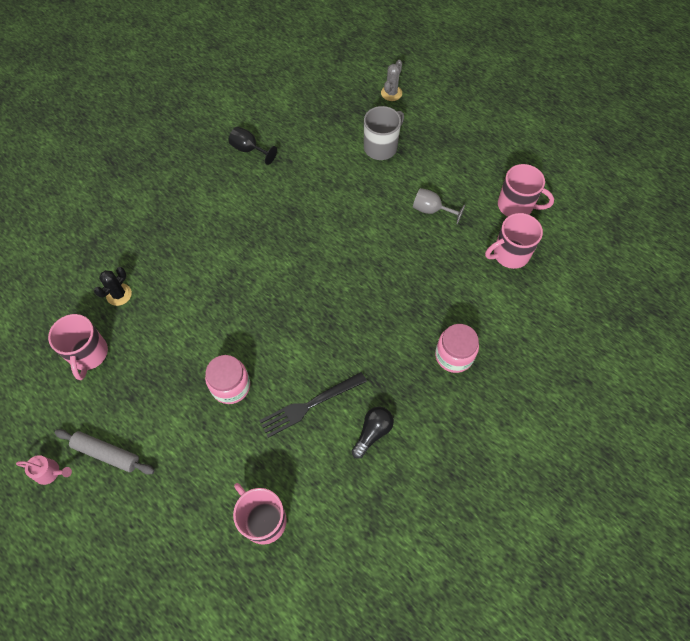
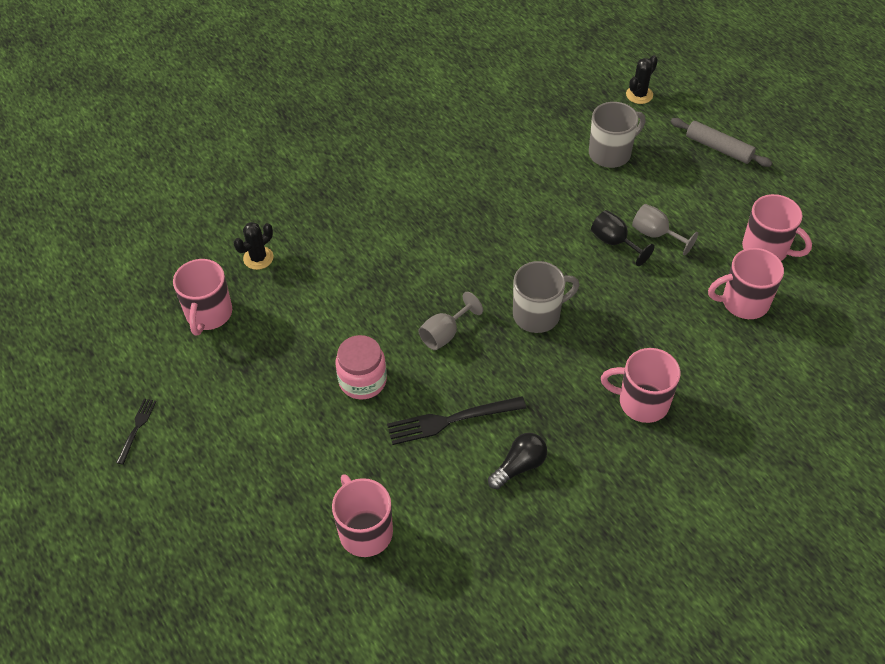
camera: 15 degrees right, 10 degrees down
(50, 472) = (137, 428): pink watering can -> black fork
(107, 453) = (204, 422): grey rolling pin -> grey rolling pin (719, 148)
(249, 150) = (448, 129): black goblet -> black goblet (615, 242)
(287, 330) = (445, 334): none -> grey goblet
(357, 297) = (538, 314): none -> grey mug
(391, 93) = (639, 95): grey cactus -> black cactus
(454, 355) = (642, 402): pink jar -> pink mug

